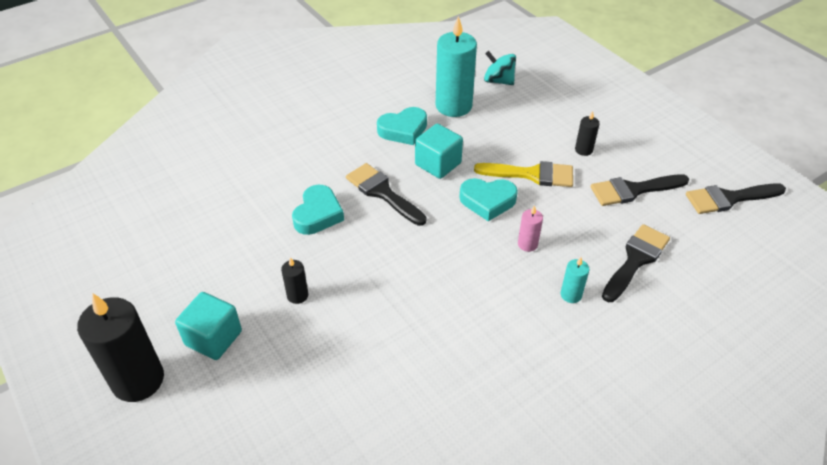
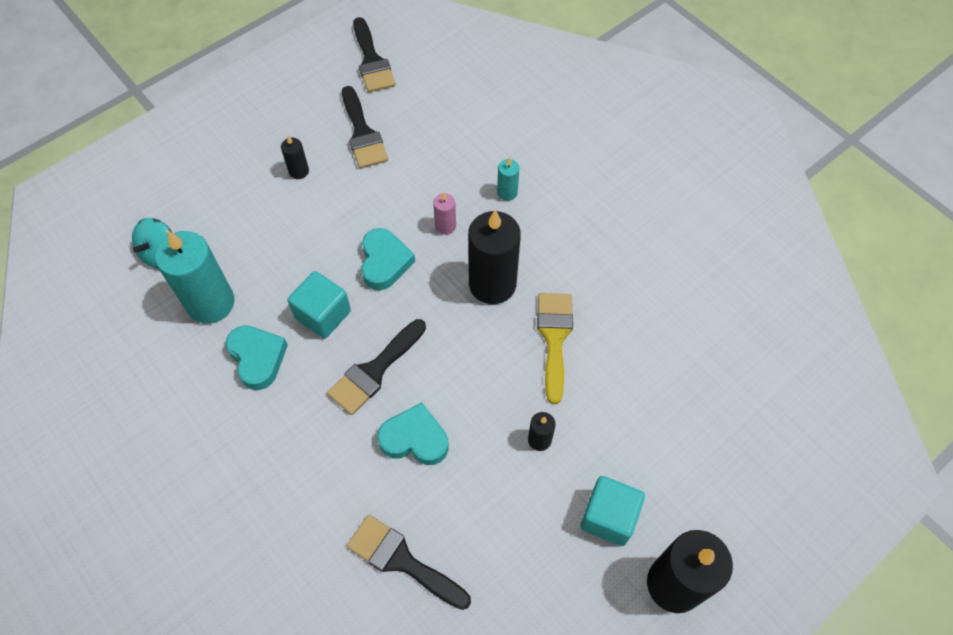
camera: 95 degrees left, 15 degrees up
(460, 274) = (492, 284): none -> black candle
(532, 174) = (340, 220): yellow brush -> yellow brush (554, 338)
(636, 260) = (458, 140): black brush -> black brush (402, 560)

